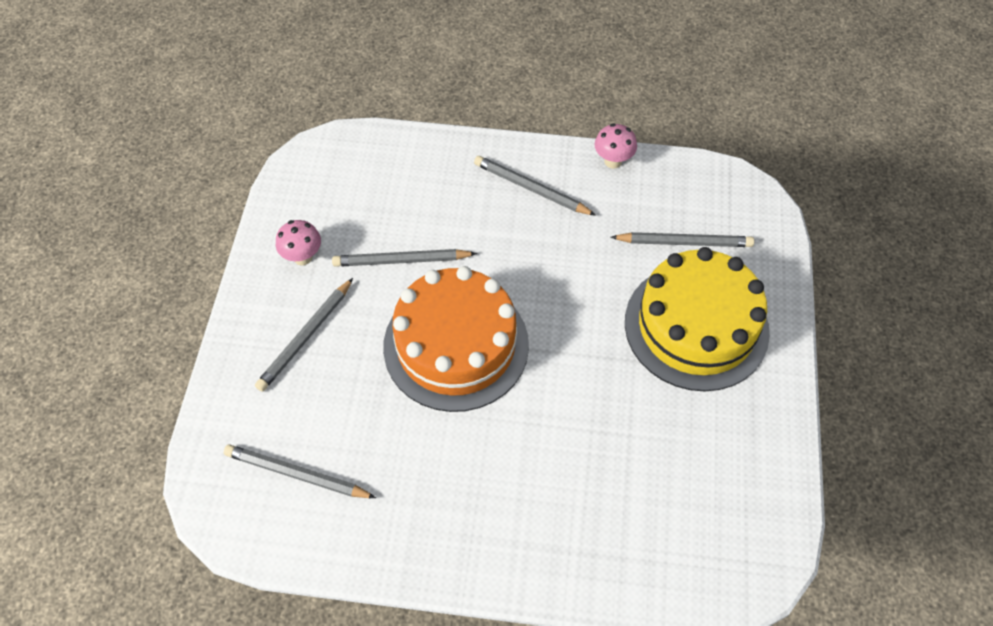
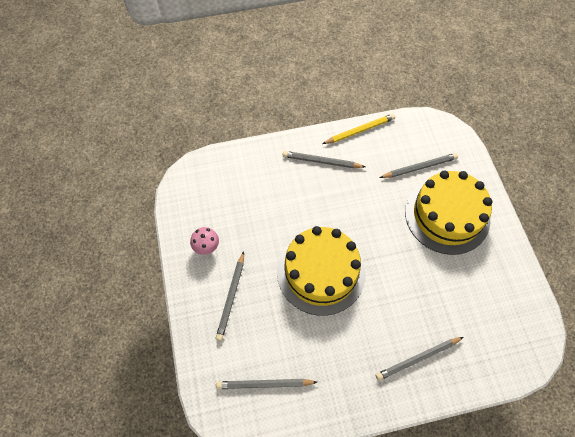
camera: 20 degrees left, 5 degrees up
(401, 260) = (266, 230): grey pencil -> grey pencil (417, 359)
(456, 345) = (321, 272): orange cake -> yellow cake
(613, 161) = (360, 130): pink mushroom -> yellow pencil

